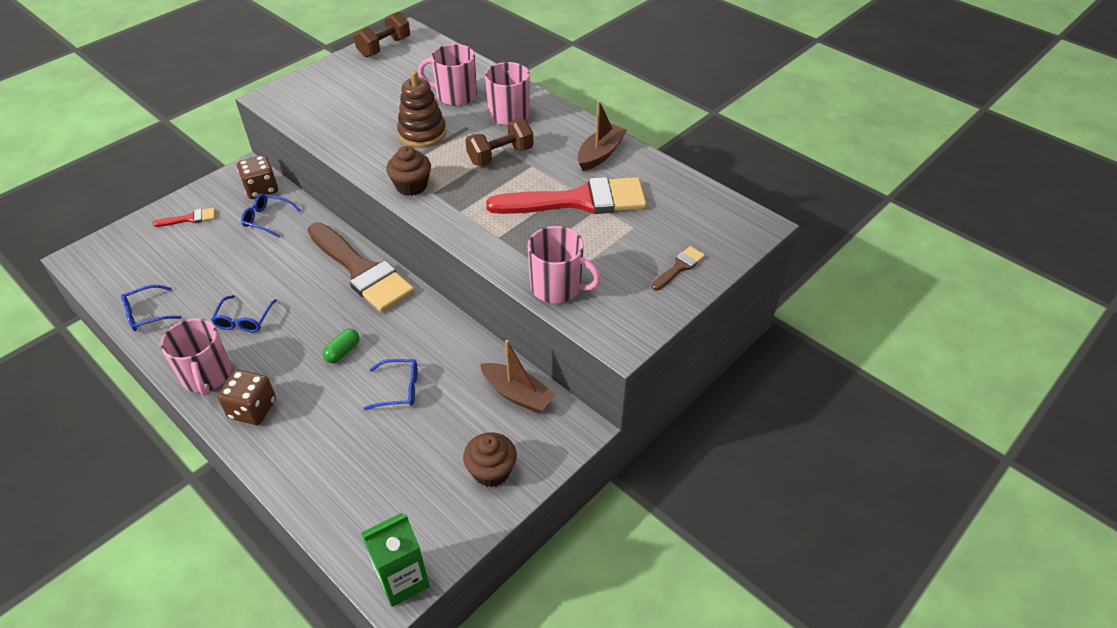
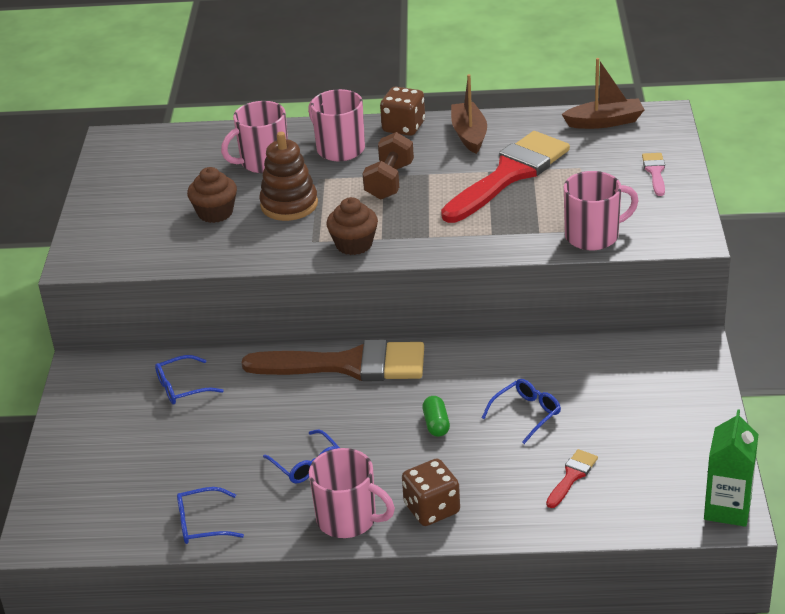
camera: 40 degrees left, 10 degrees down
(147, 314) = (202, 524): blue glasses -> blue glasses turned 60 degrees clockwise
(190, 218) = (97, 436): red brush -> red brush (572, 476)
(261, 189) = (129, 371): brown dice -> brown dice (403, 127)
(384, 47) = (115, 162): brown dumbbell -> none
(491, 471) = (680, 409): brown cupcake -> brown cupcake (215, 213)
(517, 394) = (620, 355): brown boat -> brown boat (604, 122)
(679, 267) = (655, 172): brown brush -> pink brush

